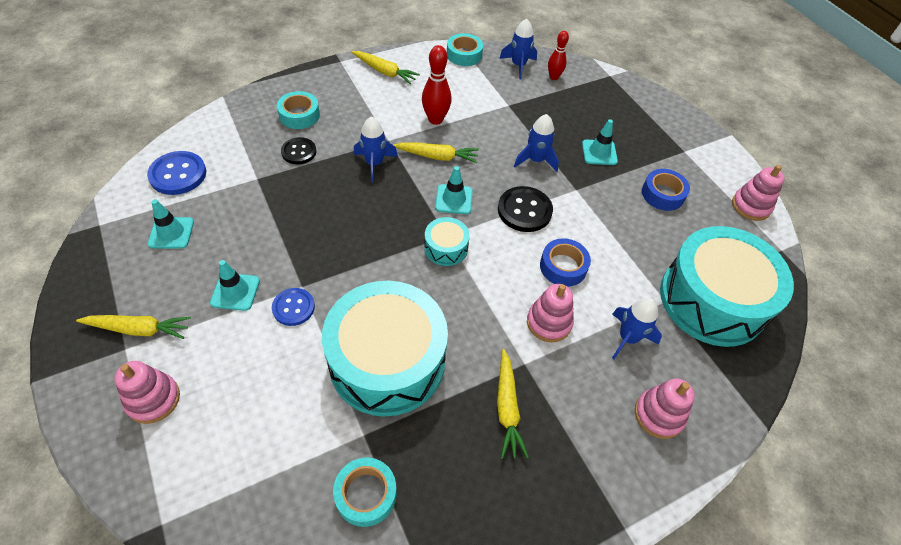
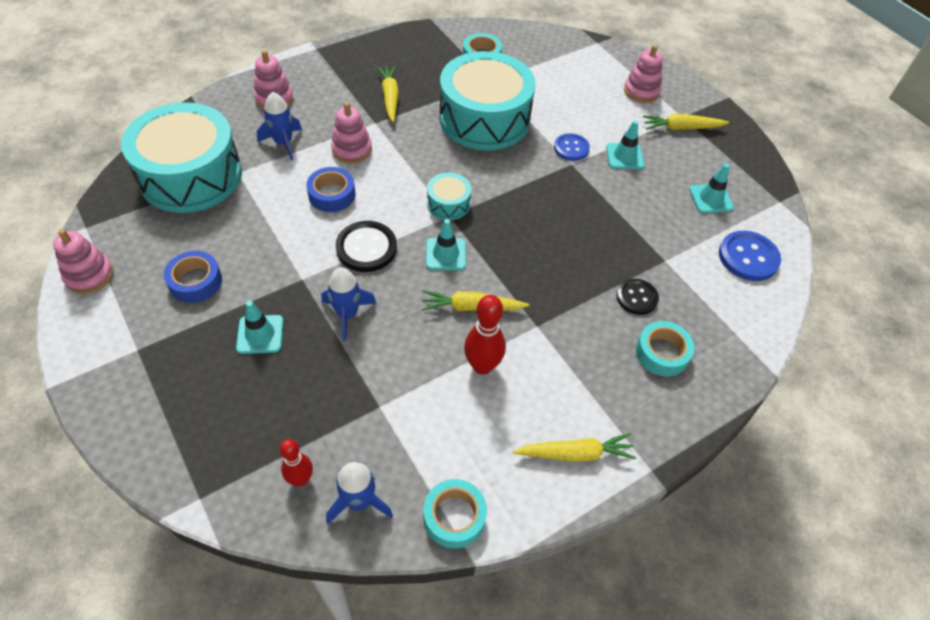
camera: 175 degrees right, 0 degrees up
(374, 164) = (544, 290): blue rocket -> none
(385, 72) = (575, 453): yellow carrot -> yellow carrot turned 150 degrees clockwise

